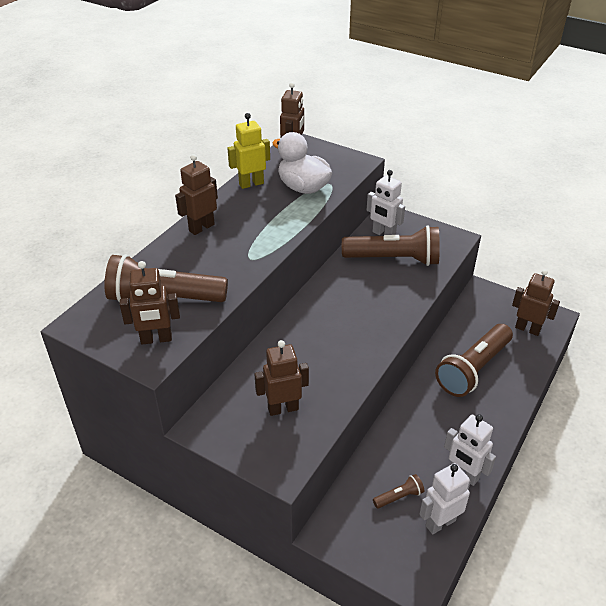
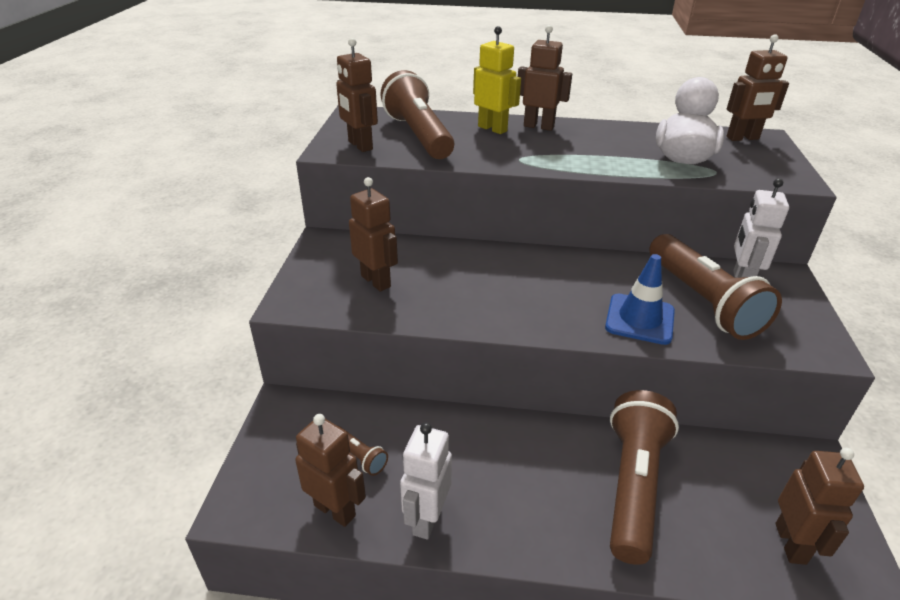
camera: 65 degrees right, 5 degrees down
(251, 184) = (645, 131): yellow robot -> yellow robot (492, 129)
(397, 293) = (639, 319): none -> blue traffic cone
(440, 523) = (335, 510): white robot -> brown robot
(473, 369) = (633, 485): brown flashlight -> brown flashlight turned 90 degrees clockwise

